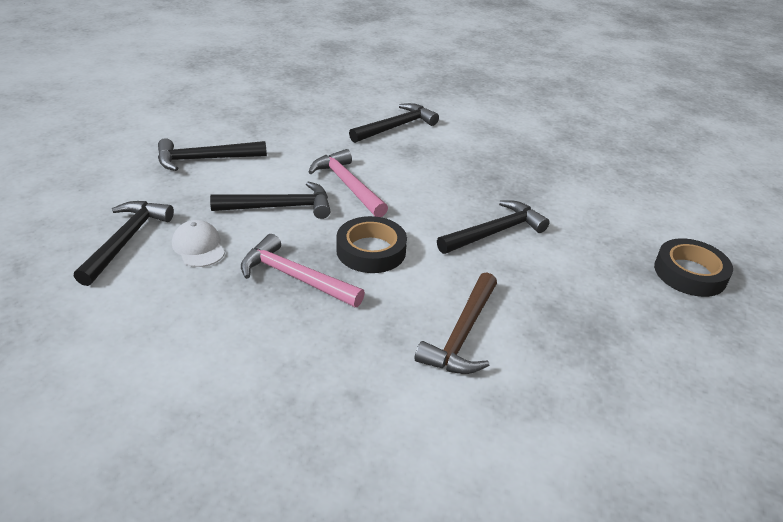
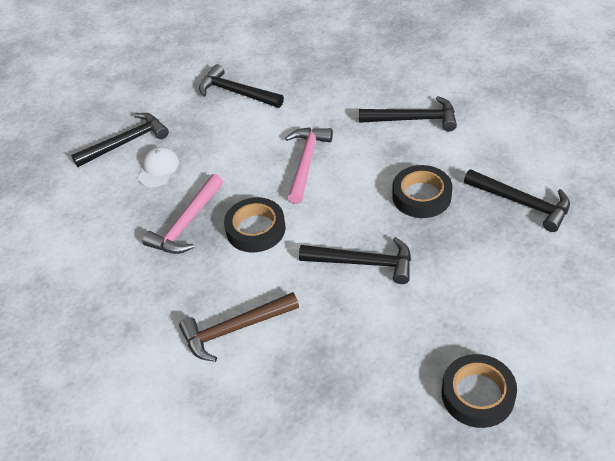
camera: 50 degrees right, 10 degrees up
(280, 207) = (239, 160): black hammer -> black hammer (522, 203)
(295, 277) = (186, 224): pink hammer -> pink hammer turned 135 degrees counterclockwise
(472, 171) = (421, 196): none -> black tape

